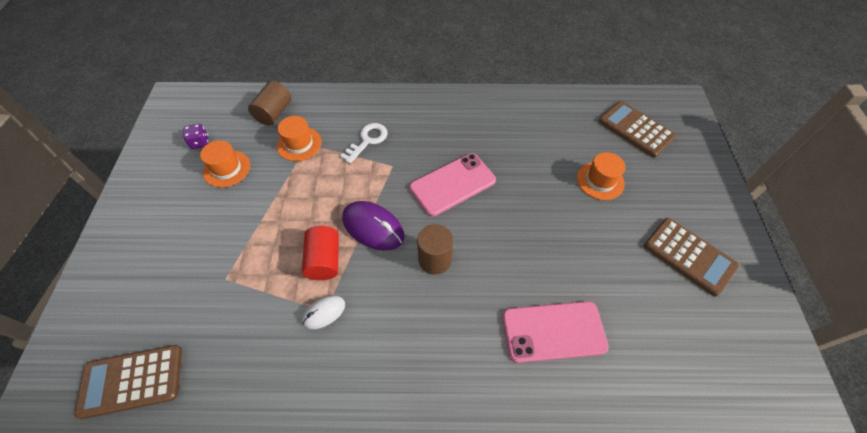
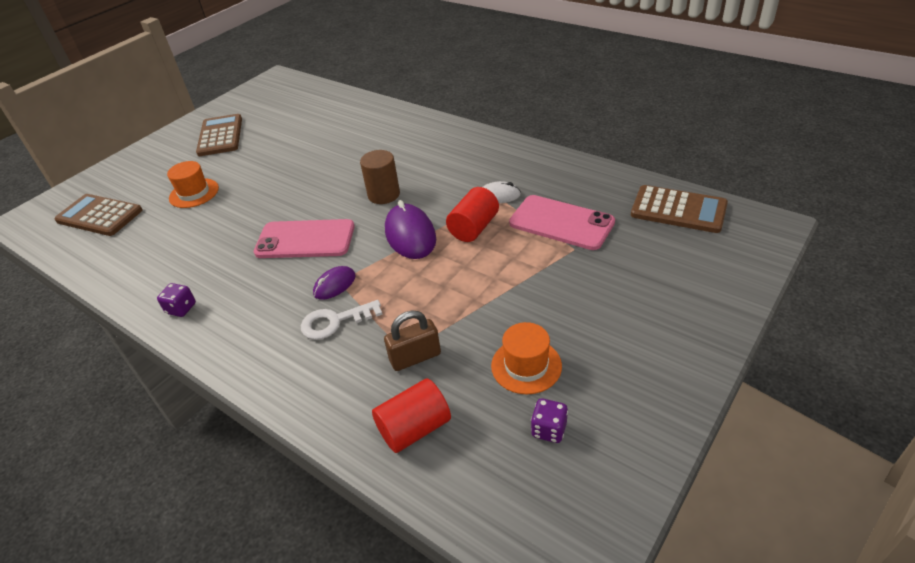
camera: 140 degrees left, 15 degrees down
(274, 113) = (414, 428): brown cylinder -> red cylinder
(299, 144) = (415, 357): orange hat -> brown padlock
(392, 162) = (334, 285): none -> purple mouse
(473, 105) = (181, 308): none -> purple dice
(553, 331) = (353, 135): pink phone -> pink phone (561, 223)
(635, 129) = (99, 216): brown calculator -> brown calculator turned 120 degrees clockwise

